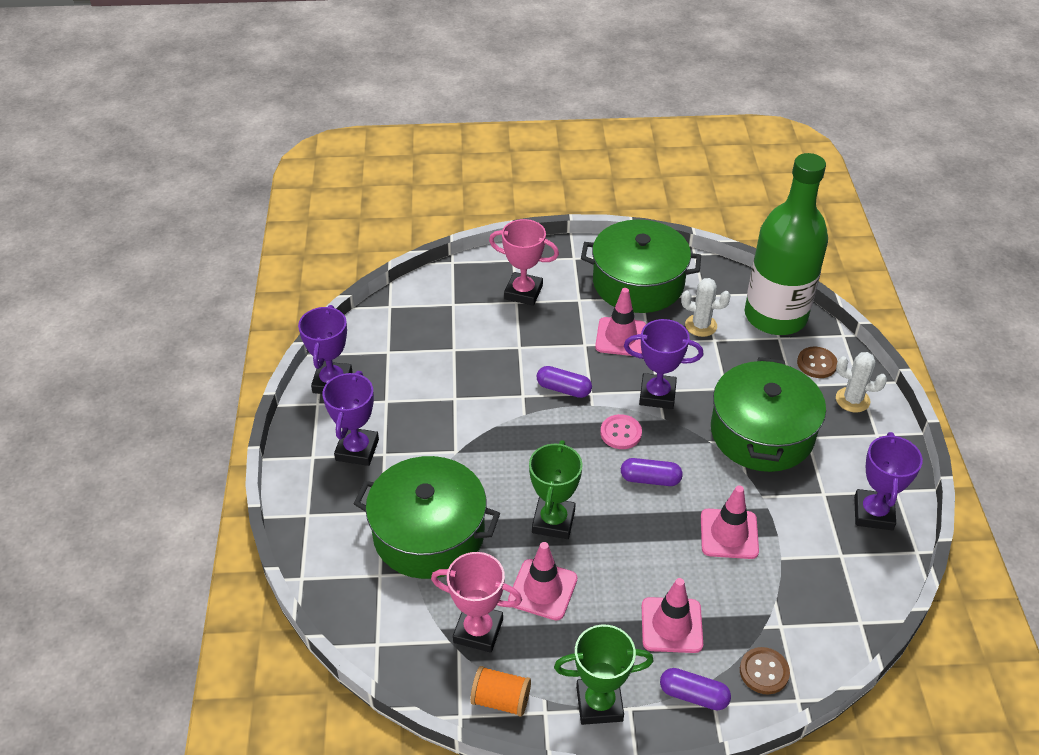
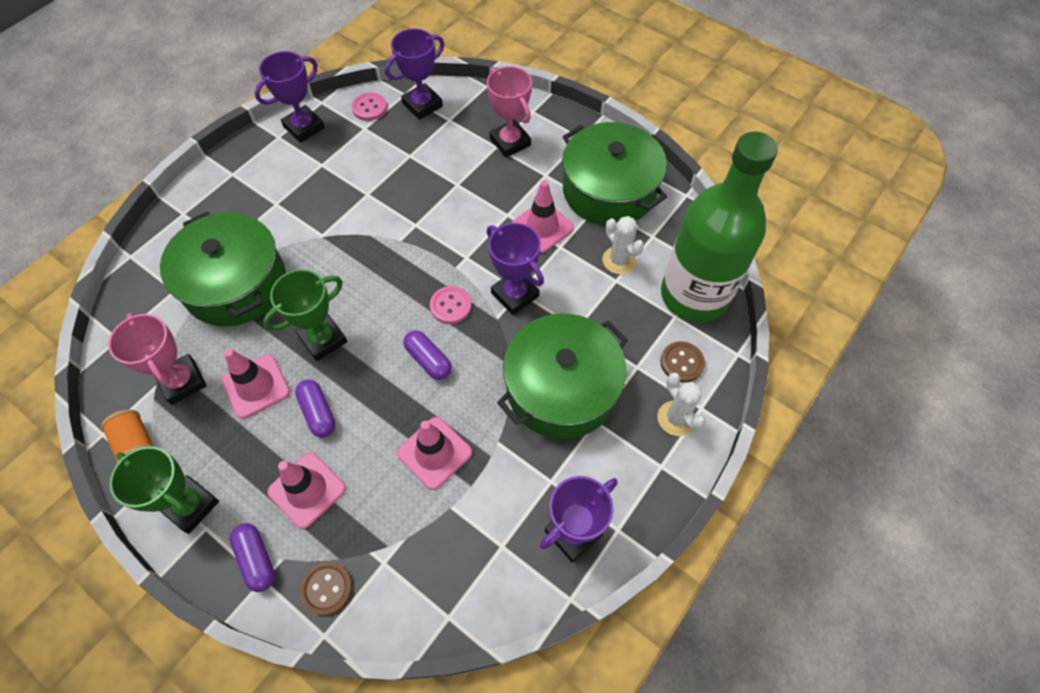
camera: 40 degrees right, 15 degrees up
(357, 450) = (263, 188): purple trophy -> purple trophy (422, 105)
(372, 334) = (369, 108): none -> pink button
(563, 389) = (450, 240): purple capsule -> purple capsule (318, 412)

